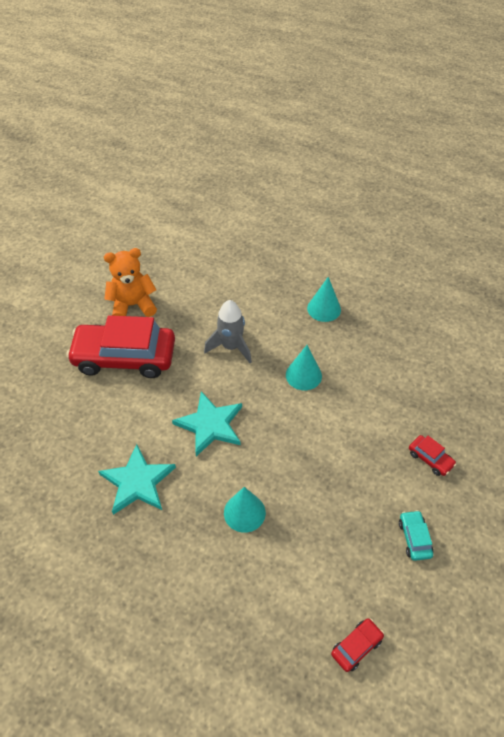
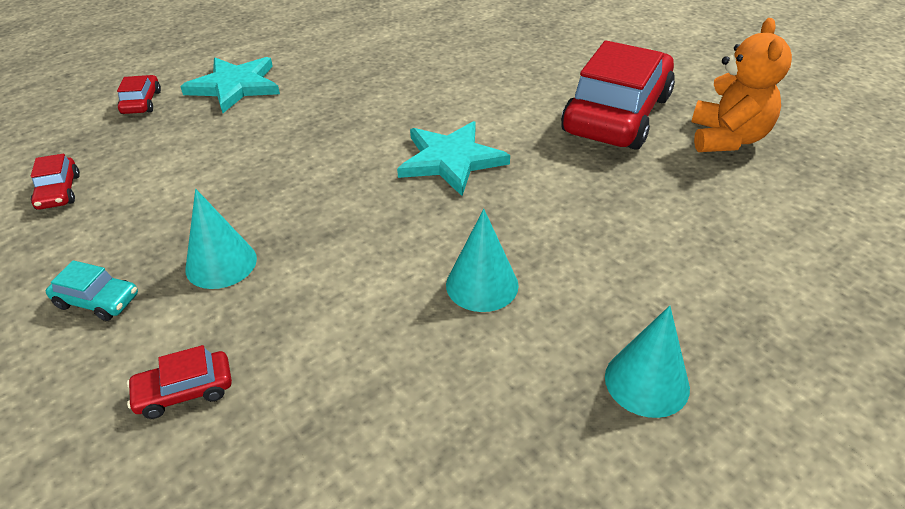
camera: 115 degrees right, 10 degrees down
(137, 482) = (410, 92): turquoise star -> turquoise star (235, 86)
(228, 684) = (141, 102): none -> red car
(231, 347) = (592, 216): grey rocket -> none
(244, 512) = (299, 156): turquoise cone -> turquoise cone (221, 263)

